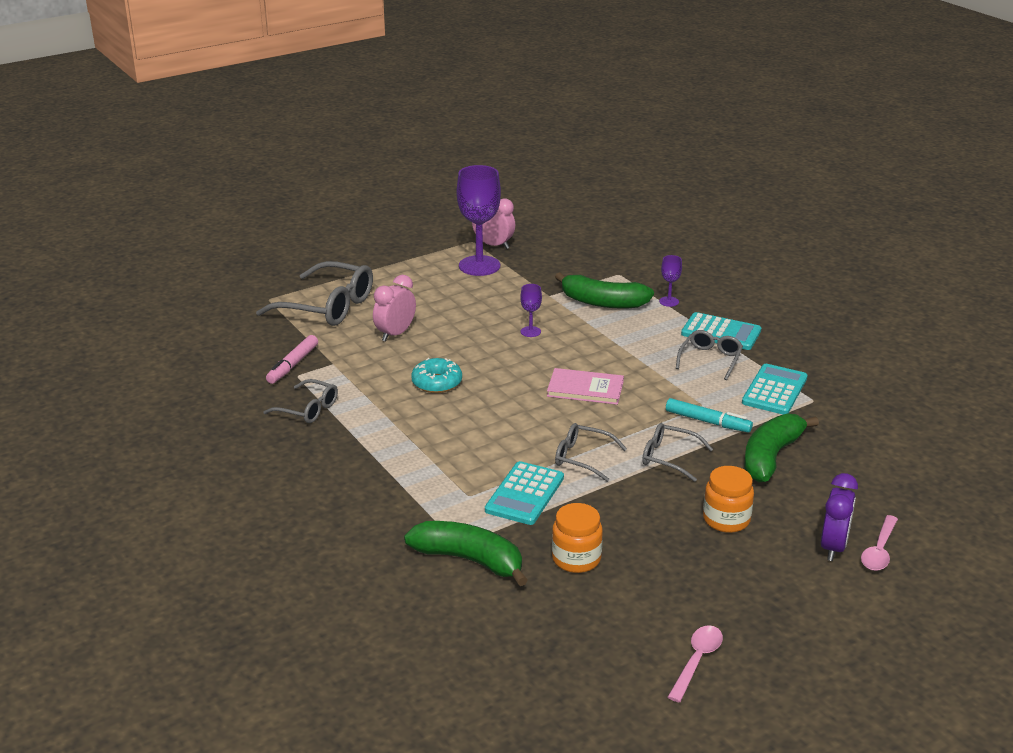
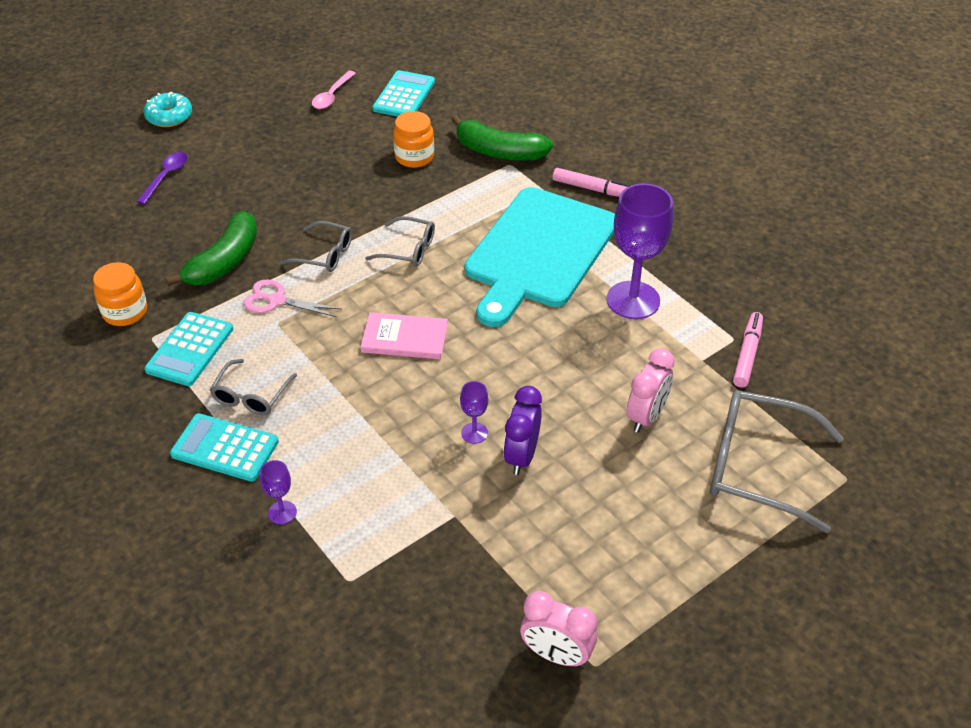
camera: 175 degrees right, 15 degrees up
(308, 409) = (698, 291): grey glasses -> none
(370, 508) = (593, 189): none -> pink marker
(437, 383) = (572, 337): turquoise donut -> turquoise donut (169, 116)
(449, 449) = (539, 252): none -> turquoise cutting board
(479, 266) = (569, 587): purple goblet -> purple goblet (633, 300)
(524, 494) = (460, 209): turquoise calculator -> turquoise calculator (404, 96)
(602, 302) = (377, 503): green banana -> none
(707, 422) = (277, 300): turquoise marker -> pink scissors
(726, 520) = (285, 196): orange jar -> orange jar (125, 312)
(833, 547) = (203, 177): purple clock -> purple clock (521, 456)
(879, 550) = (166, 177): pink spoon -> purple spoon

